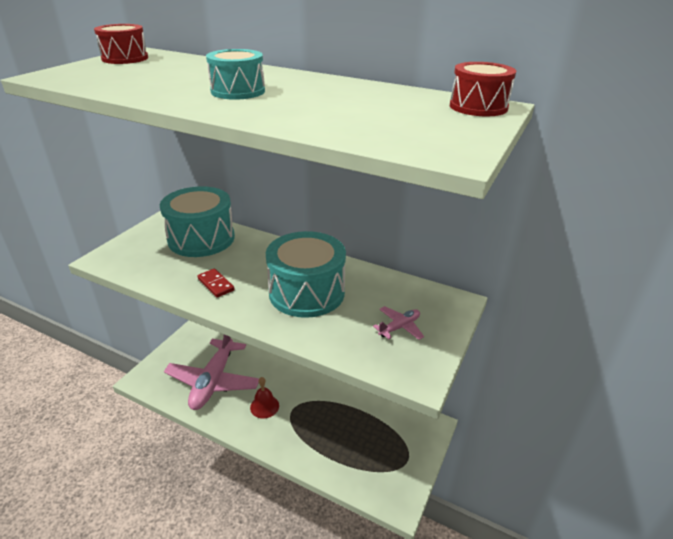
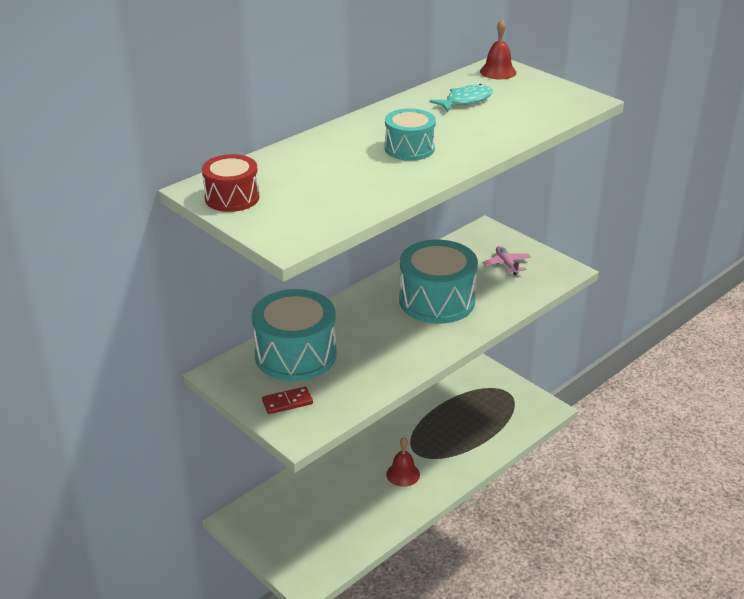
camera: 70 degrees left, 0 degrees up
(213, 381) = (343, 512): pink plane -> none
(216, 284) = (396, 353): red domino -> red domino (287, 402)
(376, 100) = (465, 101): none -> turquoise fish
(478, 107) = (498, 72): red drum -> red bell

